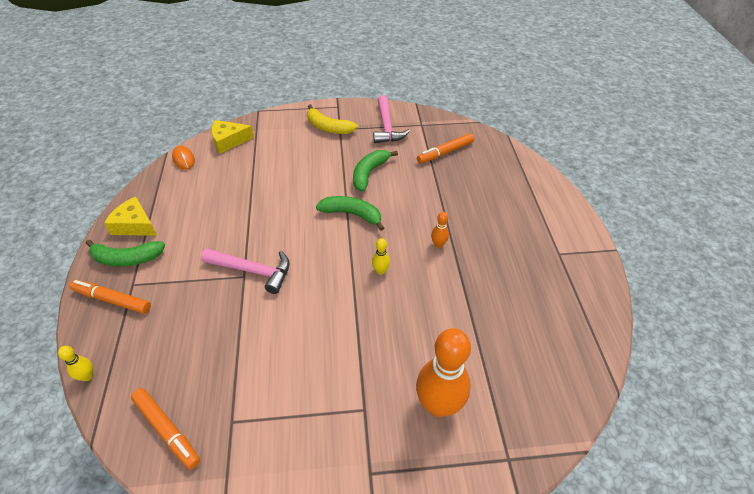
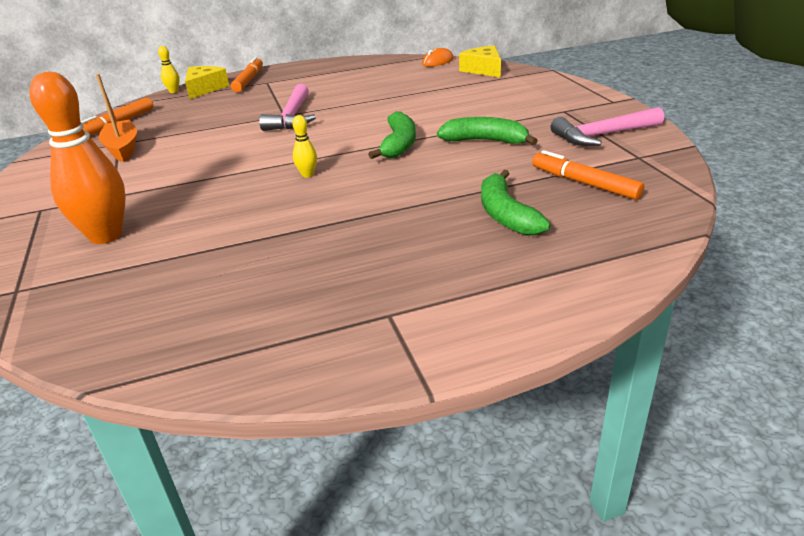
camera: 80 degrees right, 15 degrees down
(127, 259) = (295, 74): green banana -> green banana (505, 214)
(134, 225) = (337, 67): yellow cheese -> yellow cheese (204, 89)
(250, 414) = (123, 148): none -> orange boat
(328, 127) = (559, 104): yellow banana -> none
(438, 244) = (368, 204): orange bowling pin -> none

